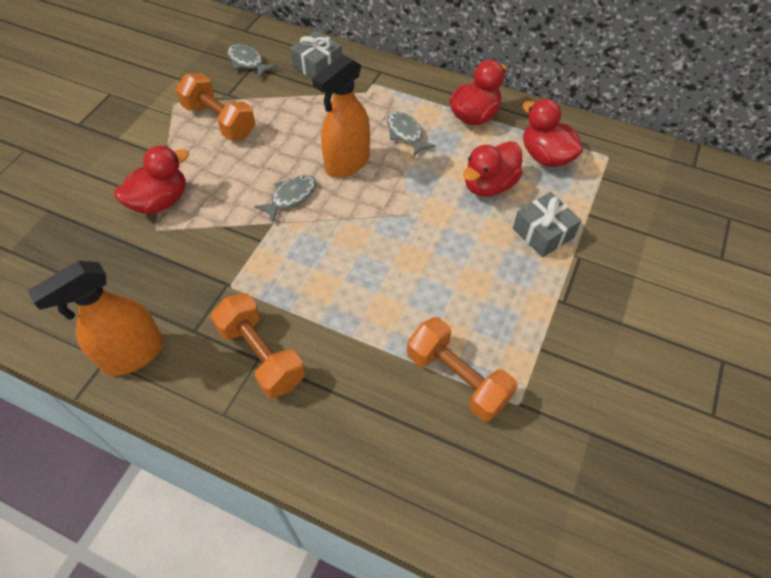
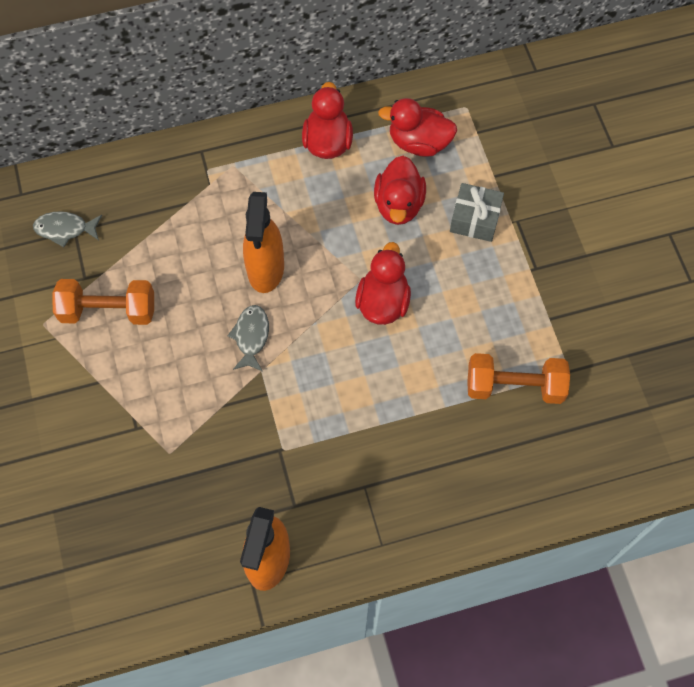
camera: 40 degrees left, 10 degrees up
(160, 201) = (144, 426): red duck -> red duck (383, 302)
(261, 355) = (364, 482): orange dumbbell -> none
(317, 66) = (137, 186): grey gift -> none
(406, 134) = (287, 203): grey fish -> none

